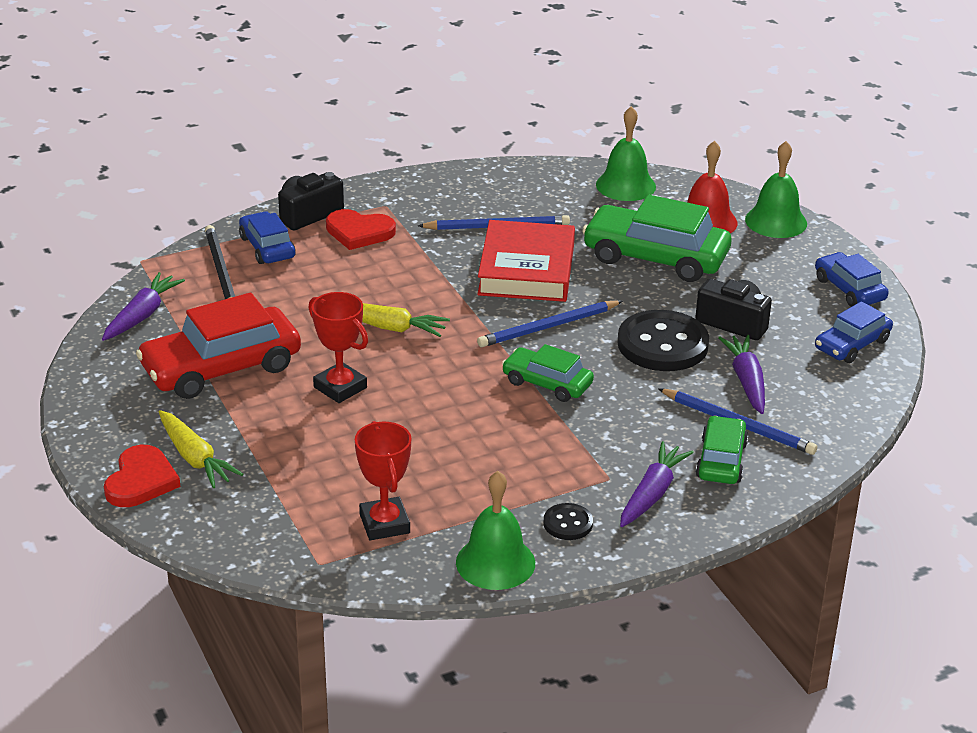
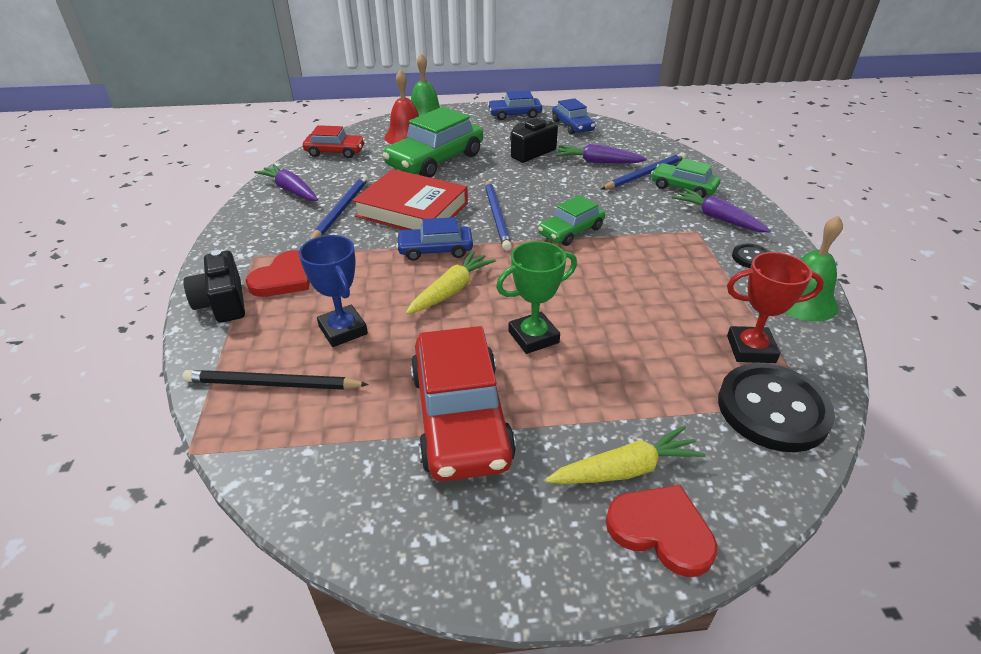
camera: 70 degrees left, 5 degrees up
(142, 315) = (312, 471): purple carrot -> purple carrot (290, 190)
(267, 247) = (256, 341): blue car -> blue car (435, 250)
(301, 284) = (343, 330): none -> blue trophy
(340, 387) = (533, 337): red trophy -> green trophy
(625, 185) = (335, 152): green bell -> red car
(662, 344) = (542, 179): black button -> black button (772, 409)

